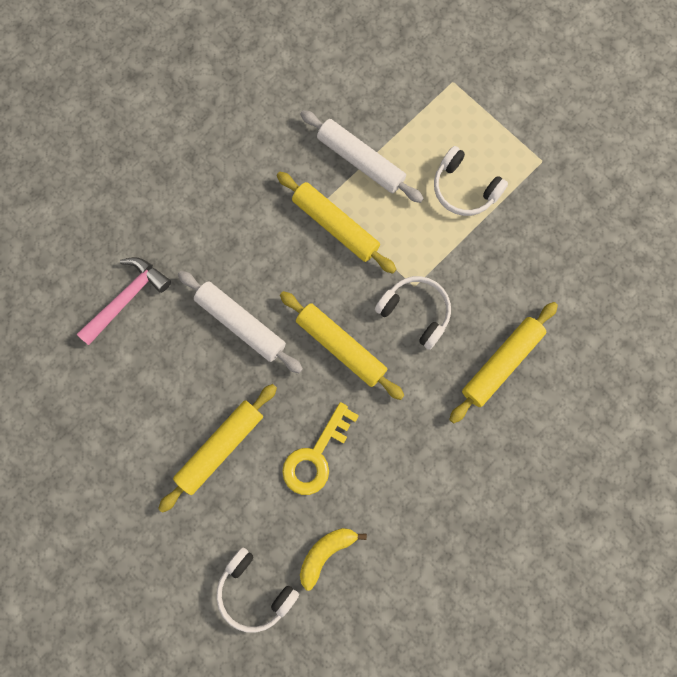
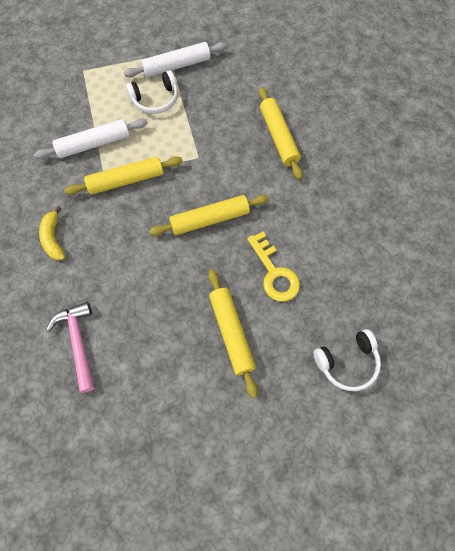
camera: 60 degrees left, 10 degrees down
(241, 324) = (151, 273): white rolling pin -> white rolling pin (176, 66)
(326, 553) = (344, 301): yellow banana -> yellow banana (53, 238)
(415, 312) = (215, 165): white headphones -> none

